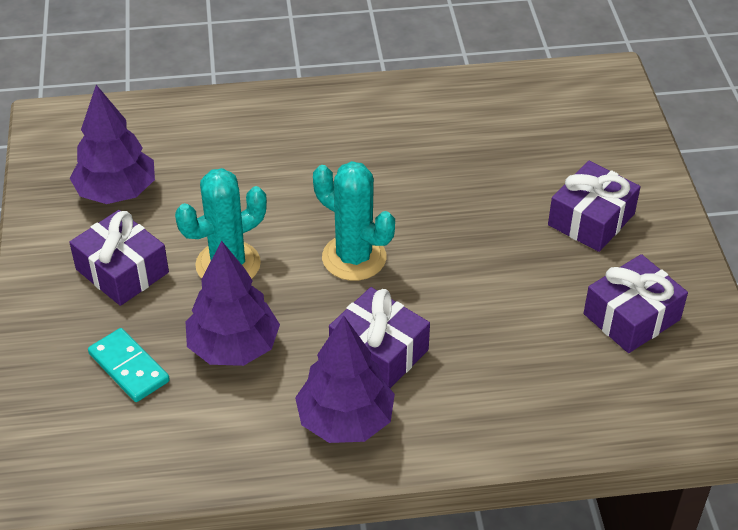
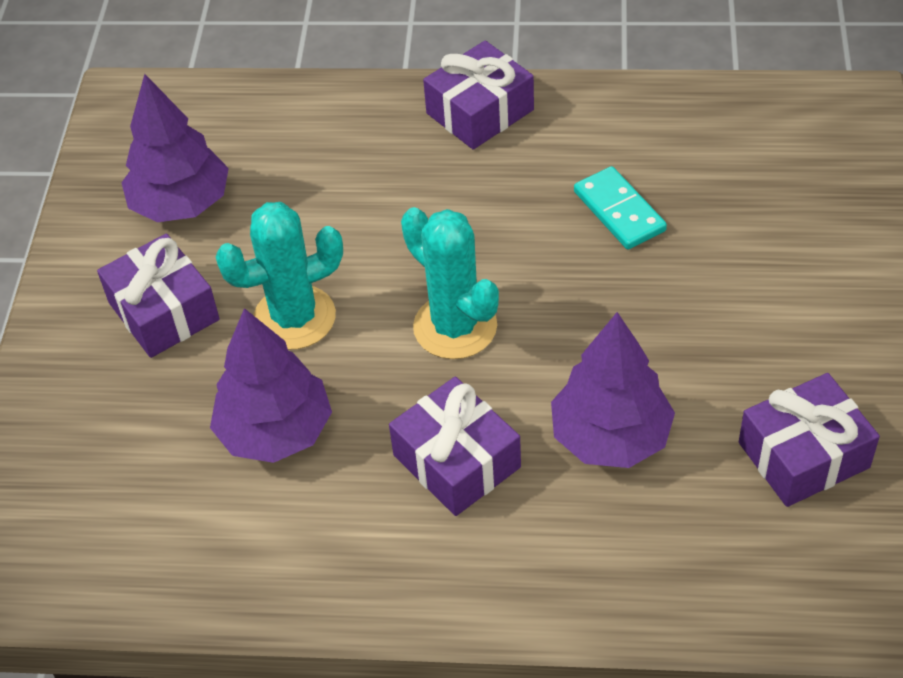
camera: 15 degrees right, 5 degrees up
(129, 367) = (142, 442): turquoise domino -> turquoise domino (619, 211)
(345, 420) = (392, 551): purple tree -> purple tree (610, 437)
(591, 219) = (781, 308): purple gift -> purple gift (480, 111)

